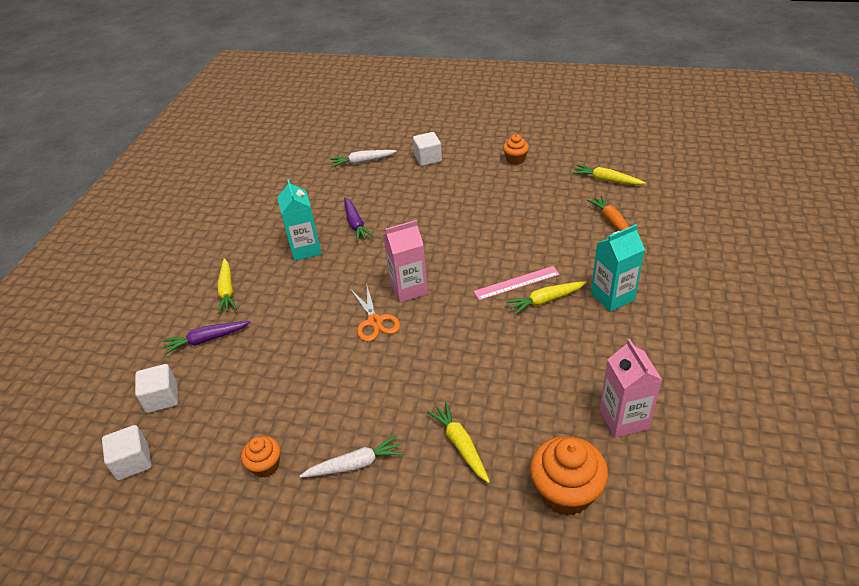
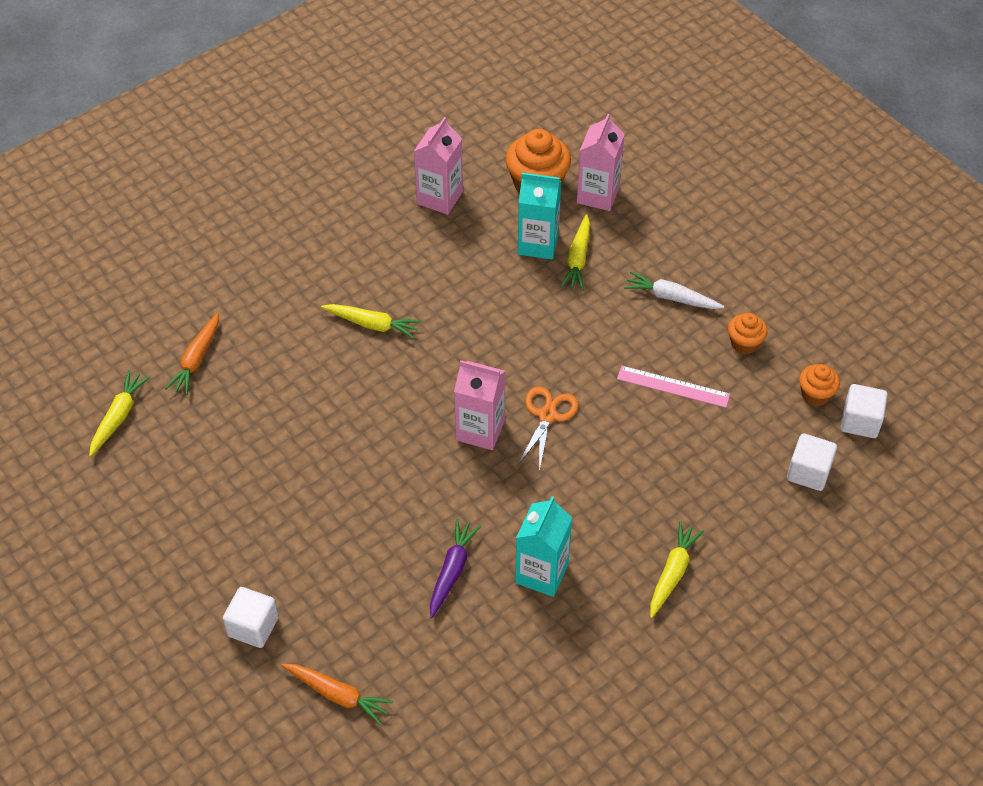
camera: 145 degrees left, 10 degrees up
(206, 339) = (731, 515): purple carrot -> none
(362, 162) = (338, 695): white carrot -> orange carrot
(504, 523) = (598, 195): none -> pink carton
(515, 160) = (160, 532): orange cupcake -> orange cupcake (815, 394)
(516, 283) = (374, 361): pink ruler -> pink ruler (673, 386)
(606, 180) = (119, 417): yellow carrot -> yellow carrot turned 135 degrees counterclockwise
(612, 296) = (313, 287): turquoise carton -> turquoise carton (538, 244)

